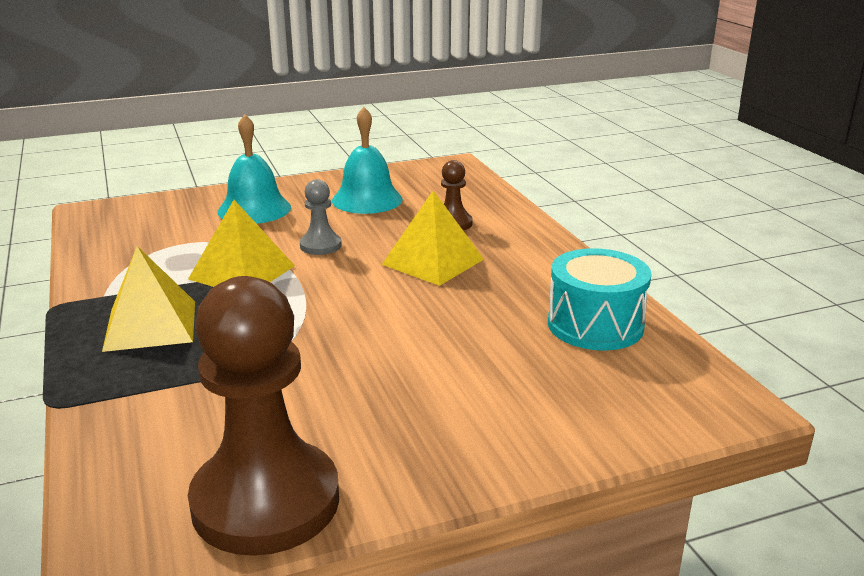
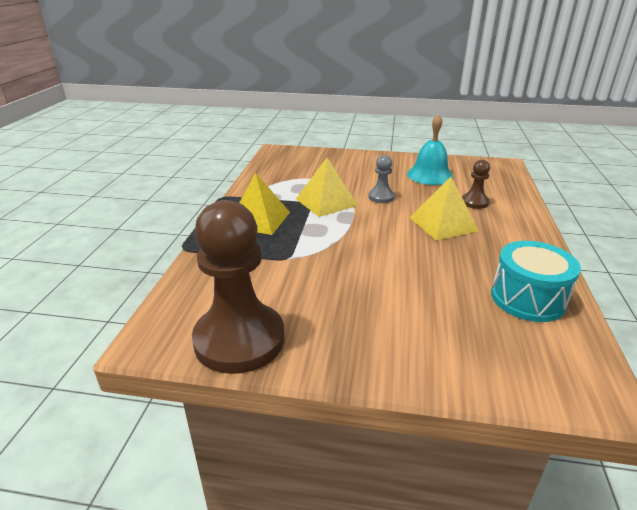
camera: 30 degrees right, 5 degrees up
(254, 209) = (360, 167): turquoise bell -> none

